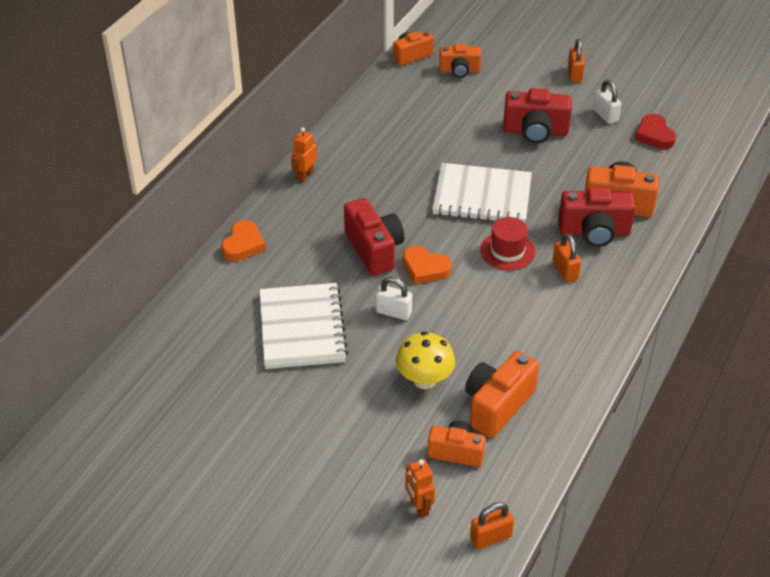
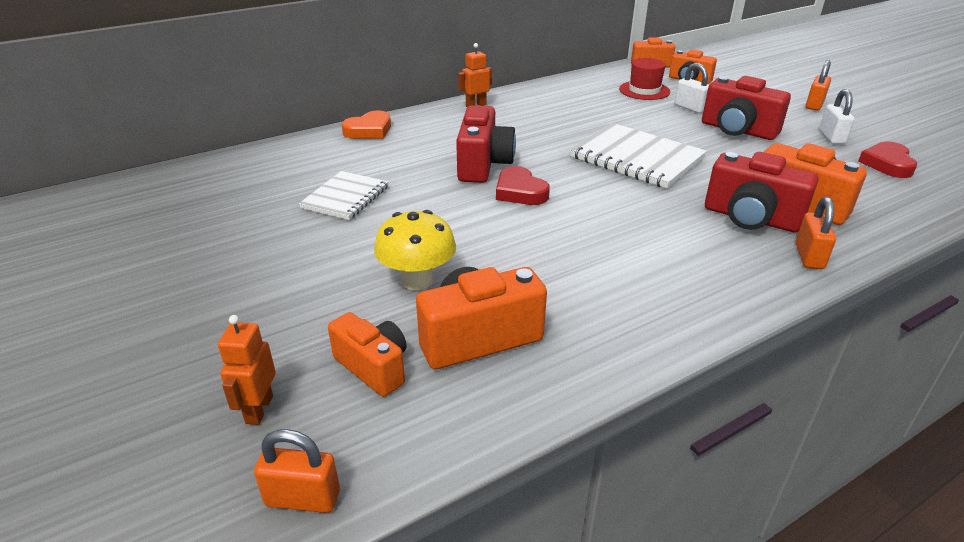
camera: 30 degrees right, 10 degrees down
(302, 328) = (345, 197): white notebook -> white notebook, size x0.62
(393, 312) = (449, 214): white padlock -> white padlock (690, 108)
(425, 268) = (520, 191): orange heart -> red heart
(507, 251) = (627, 204): red hat -> red hat (644, 90)
(565, 271) = (685, 240): orange padlock -> orange padlock (809, 256)

